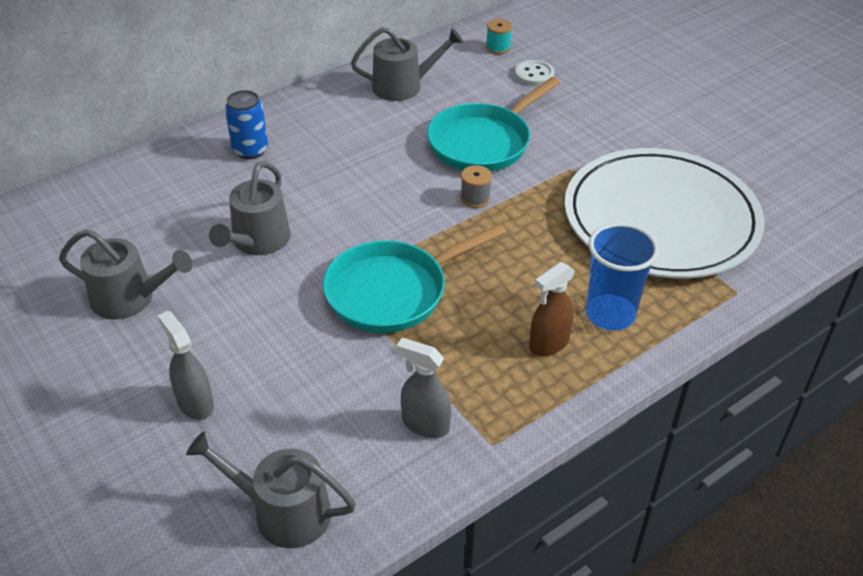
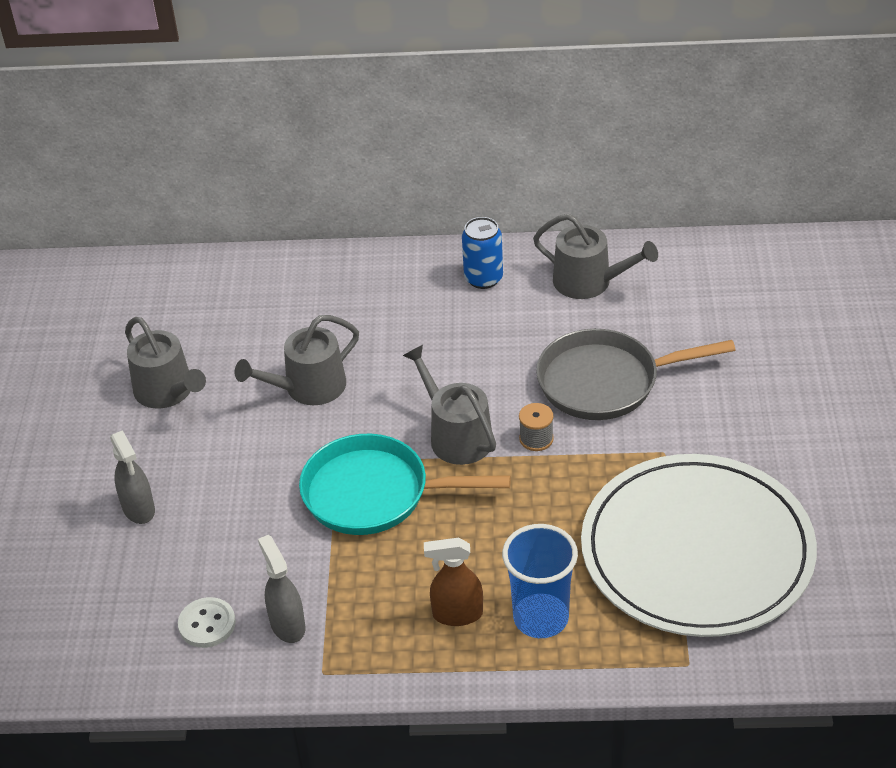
camera: 40 degrees right, 0 degrees up
(195, 403) = (139, 509): grey spray bottle -> grey spray bottle turned 150 degrees clockwise
(250, 150) = (382, 291): blue can -> blue can (483, 278)
(283, 512) = (124, 632): grey watering can -> grey watering can (456, 436)
(483, 142) = (606, 382): turquoise pan -> grey pan
(498, 48) = (734, 277): turquoise spool -> none
(534, 74) = (739, 327): white button -> white button (207, 624)

